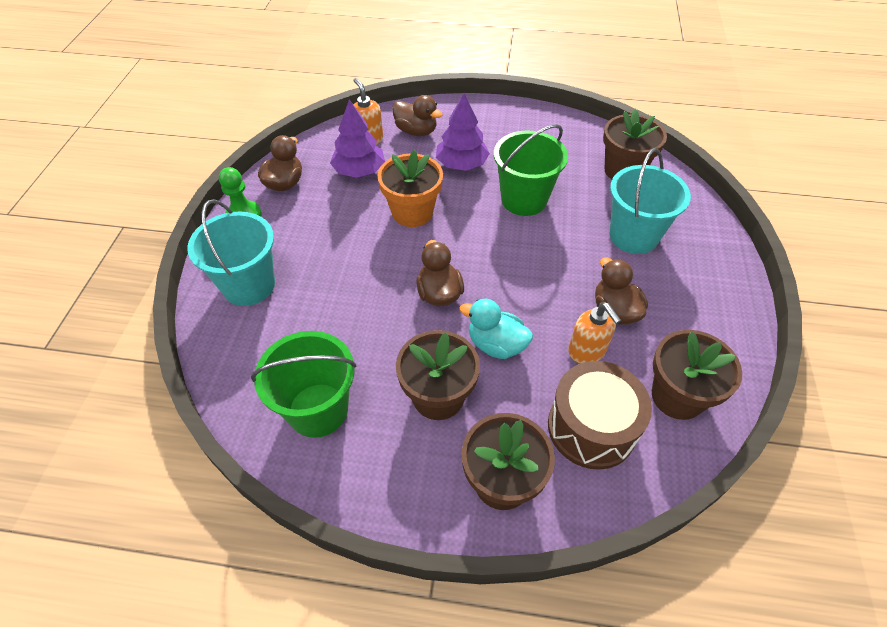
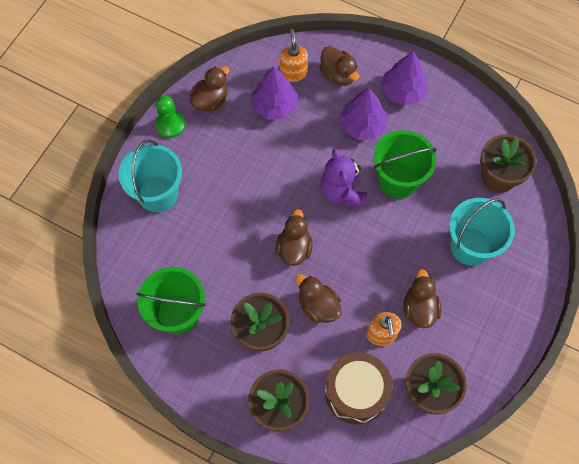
camera: 20 degrees right, 15 degrees up
(412, 212) = (302, 164): orange flower pot -> none
(469, 226) = (342, 192): none -> purple teddy bear
(489, 128) = (403, 91): none -> purple tree
(496, 344) = (318, 306): turquoise duck -> brown duck

